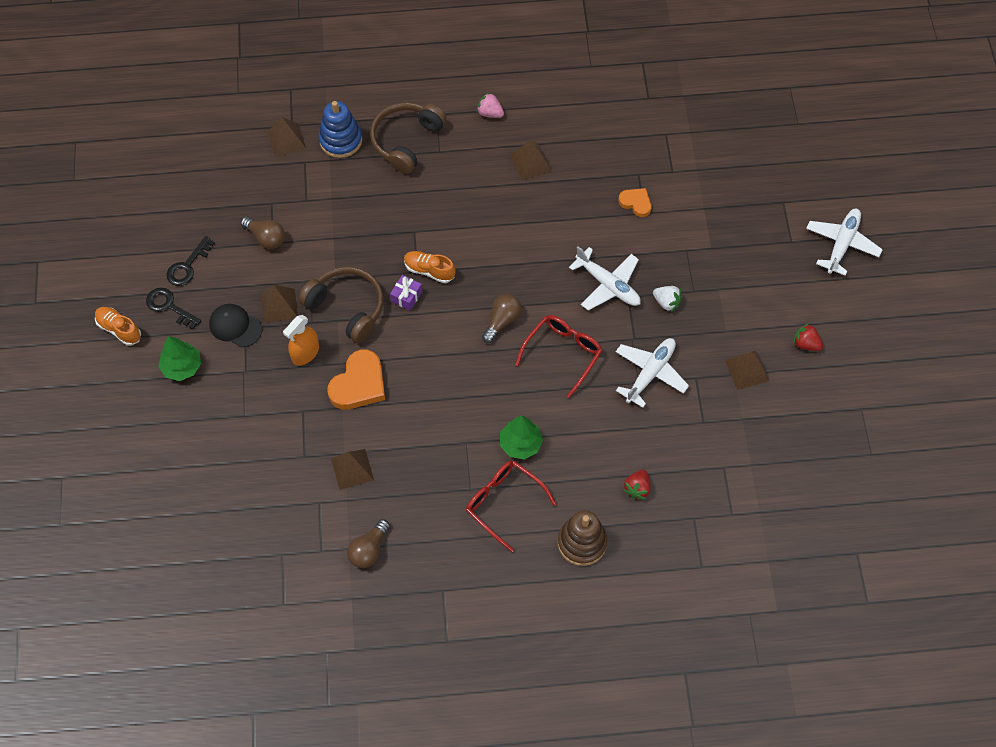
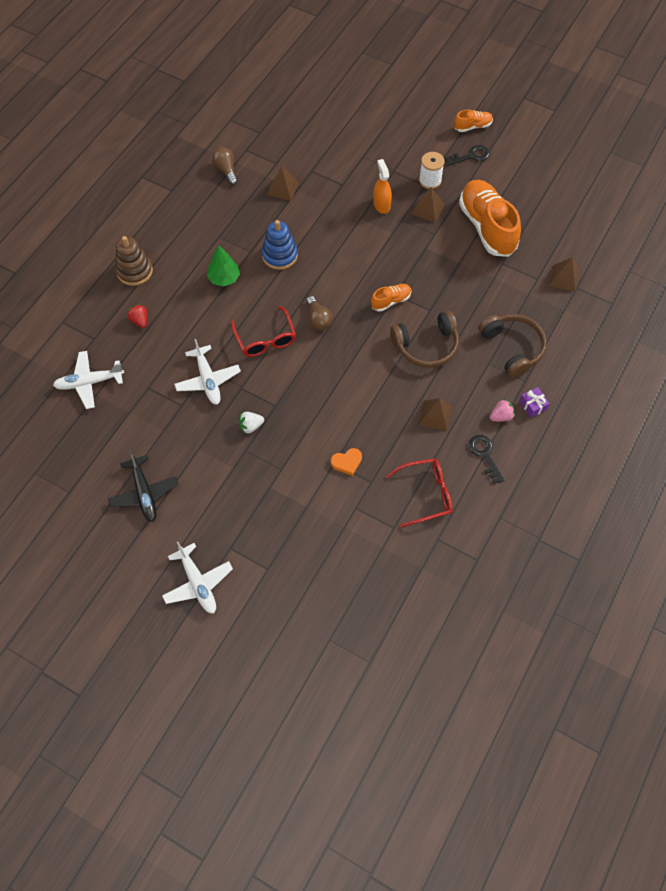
camera: 125 degrees right, 0 degrees up
(182, 367) = (421, 143): green tree -> none
(188, 266) = (495, 178): black key -> black key (484, 455)
(235, 326) = (430, 180): black cap -> white spool
(266, 238) = (487, 227): brown light bulb -> orange shoe
(340, 140) = (541, 309): blue stacking toy -> blue stacking toy (279, 255)
(347, 307) = (398, 242): brown headphones -> brown headphones (426, 346)
(359, 384) = (337, 220): orange heart -> none
(406, 296) = (380, 278): purple gift -> purple gift (532, 405)
(503, 503) = (195, 247): red glasses -> red glasses (426, 494)
(608, 285) = (294, 399): white plane -> white plane (89, 382)
(747, 370) = (159, 440): brown pyramid -> none
(806, 344) = (144, 493): red strawberry -> black plane

